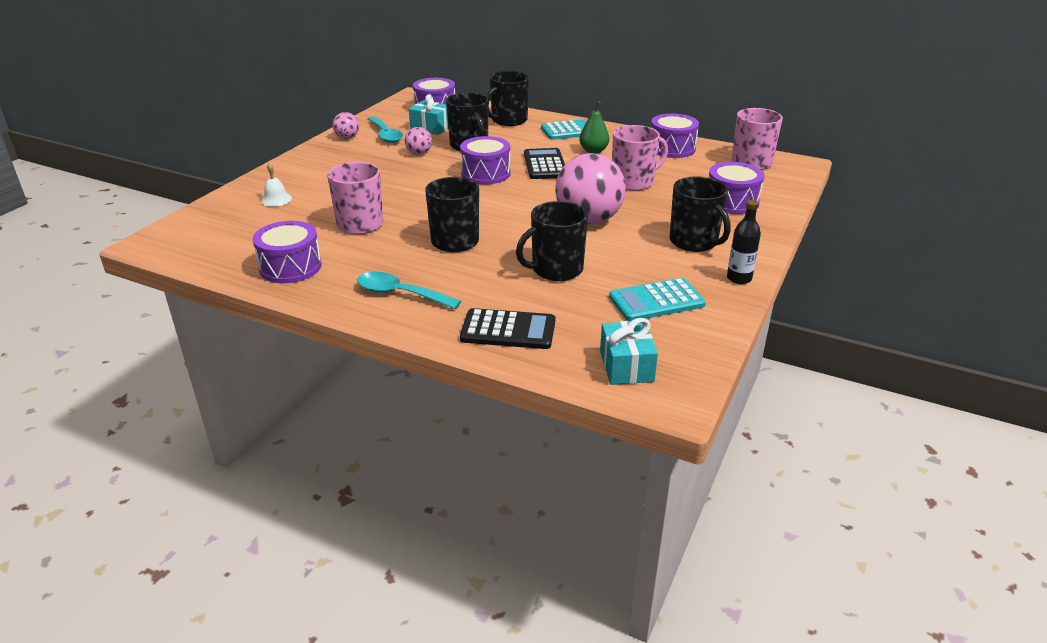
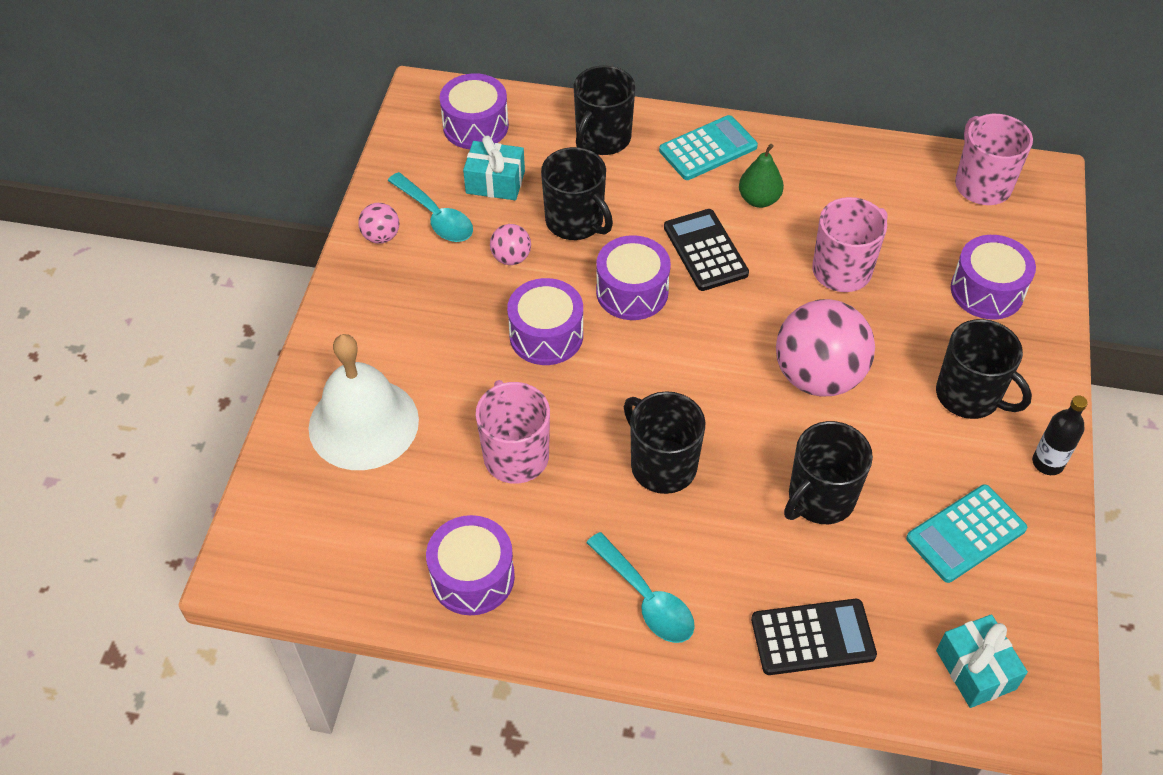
camera: 15 degrees left, 20 degrees up
(276, 199) = (363, 423): white bell -> white bell, size x2.46
(400, 294) = (646, 598): turquoise spoon -> turquoise spoon turned 135 degrees counterclockwise
(672, 148) = (865, 170): purple drum -> purple drum (546, 335)

